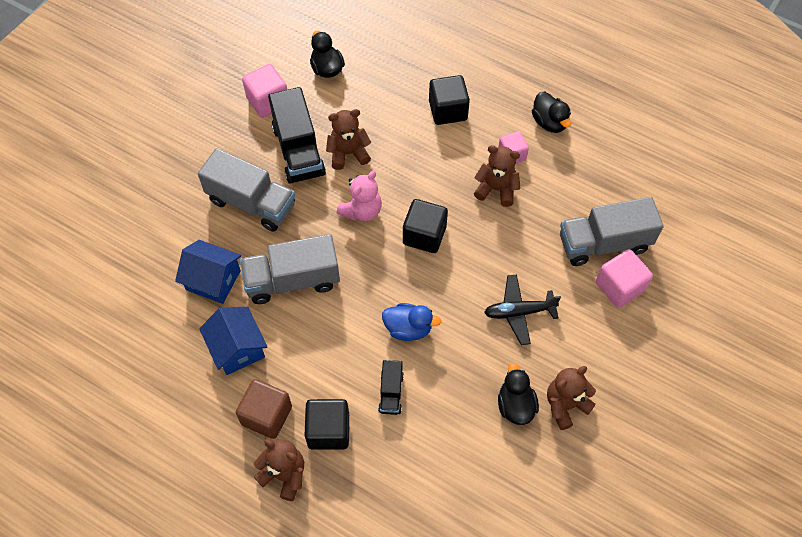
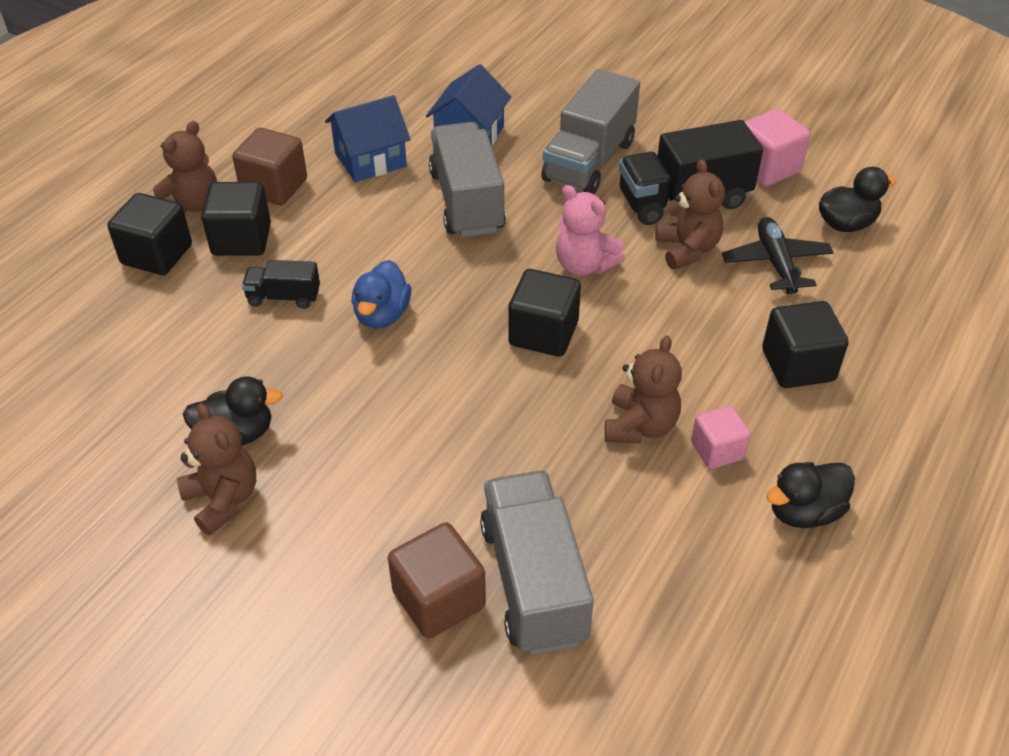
camera: 90 degrees right, 15 degrees down
(344, 490) = (157, 255): none -> black cube
(519, 312) = (398, 446): black plane -> black plane (776, 263)
(619, 287) = (439, 599): pink cube -> brown cube

